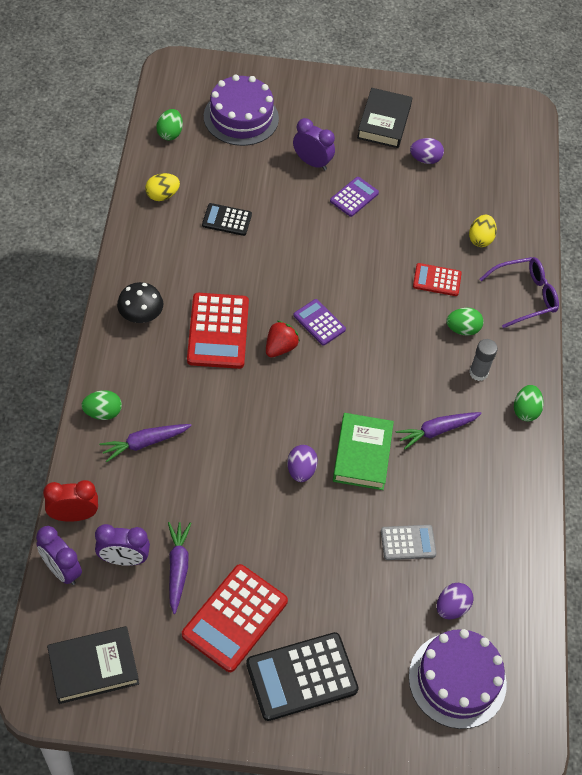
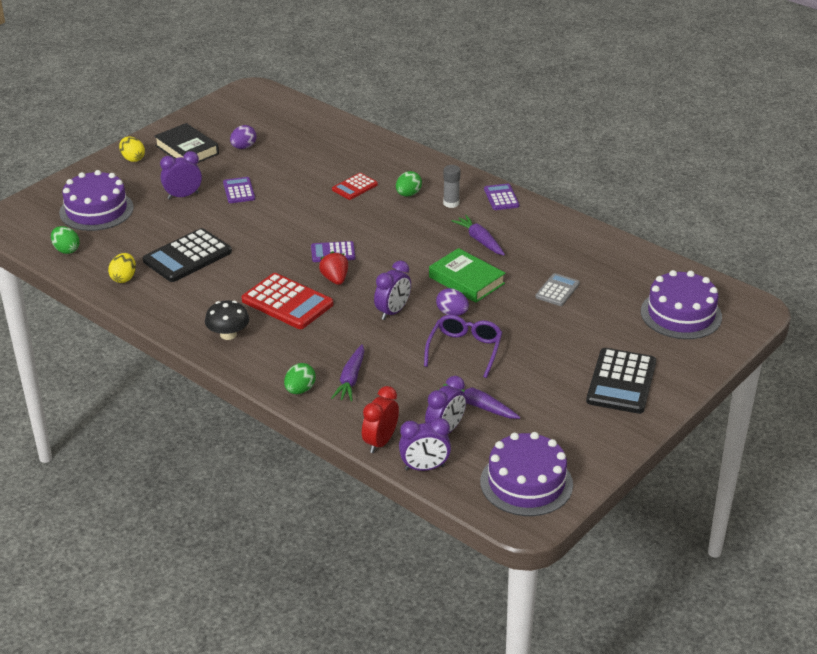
camera: 50 degrees left, 20 degrees down
(93, 667) = (526, 483): black book -> purple cake
(227, 220) = (187, 256): black calculator -> black calculator, size x1.77
(235, 618) = (547, 394): red calculator -> none
(266, 421) = (393, 312): none -> purple clock
(436, 431) = (480, 240): purple carrot -> purple carrot turned 135 degrees clockwise
(451, 607) = (624, 293): purple egg -> none
(480, 239) = (341, 155): yellow egg -> yellow egg (133, 159)
(525, 296) = (409, 158): purple glasses -> purple glasses (464, 350)
(525, 410) = (501, 198): green egg -> purple calculator

